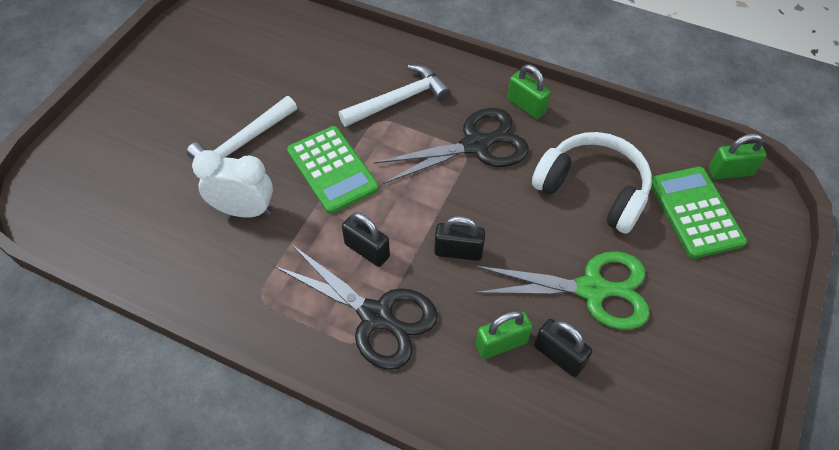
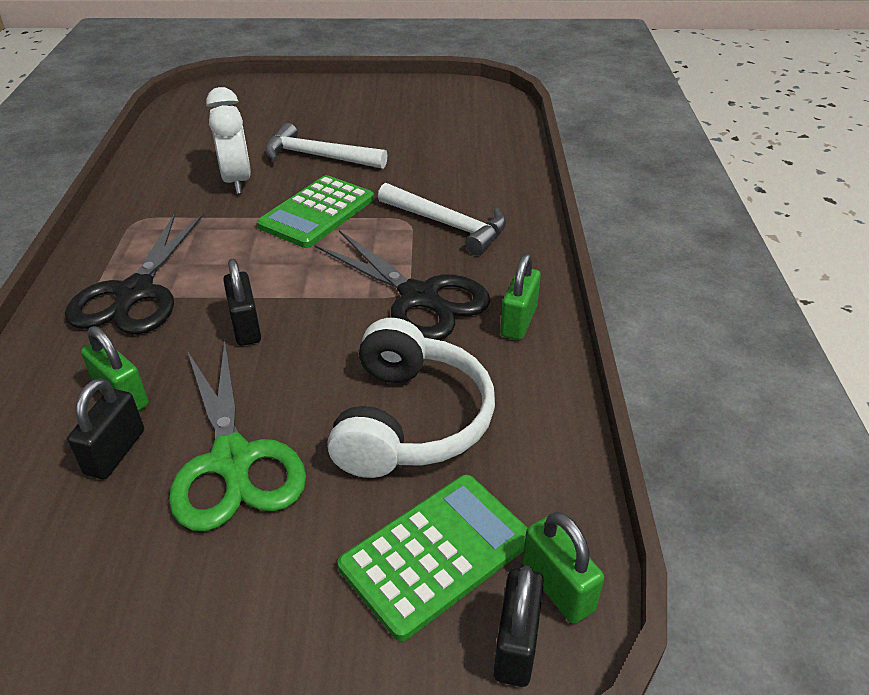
camera: 65 degrees right, 15 degrees down
(367, 250) = (220, 263): black padlock -> black padlock (516, 644)

